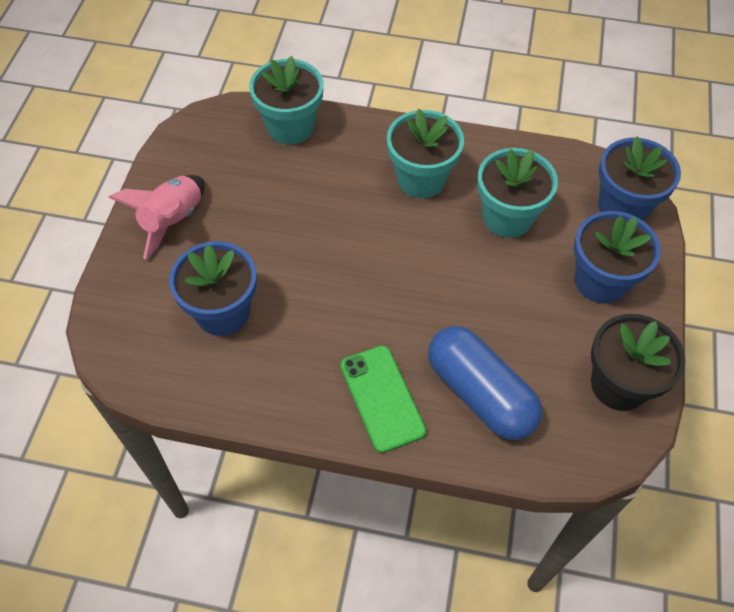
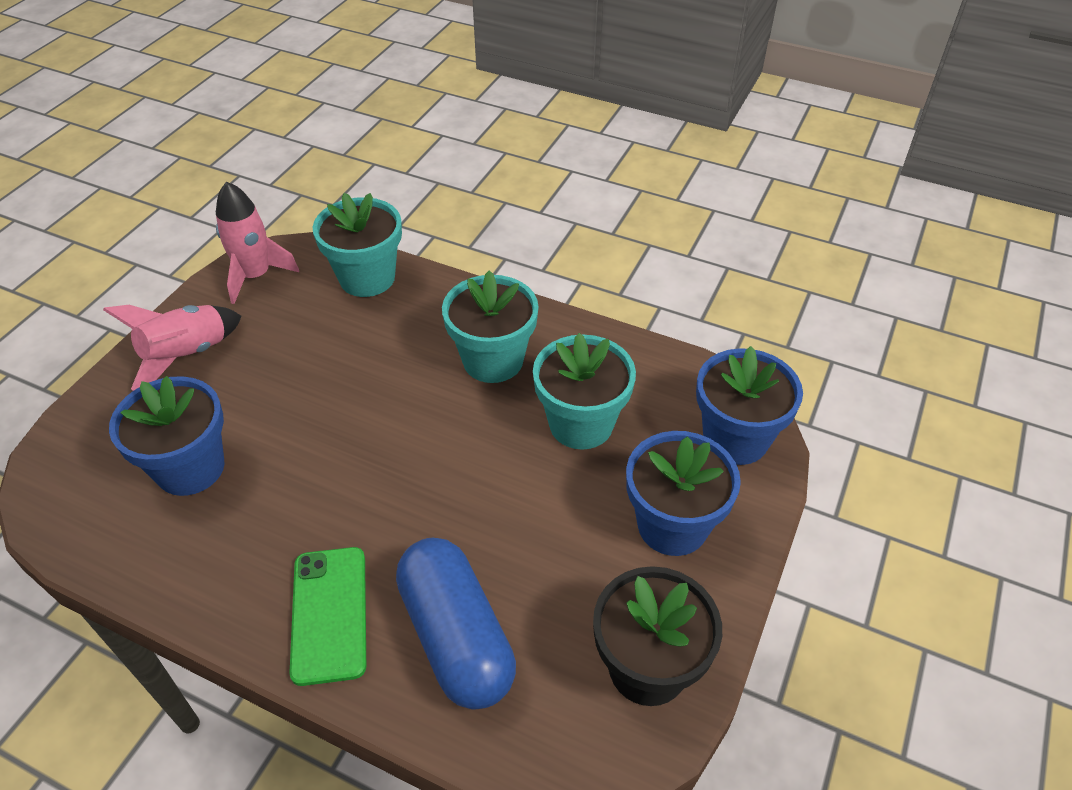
camera: 15 degrees right, 10 degrees down
(196, 141) = (256, 276): none -> pink rocket

